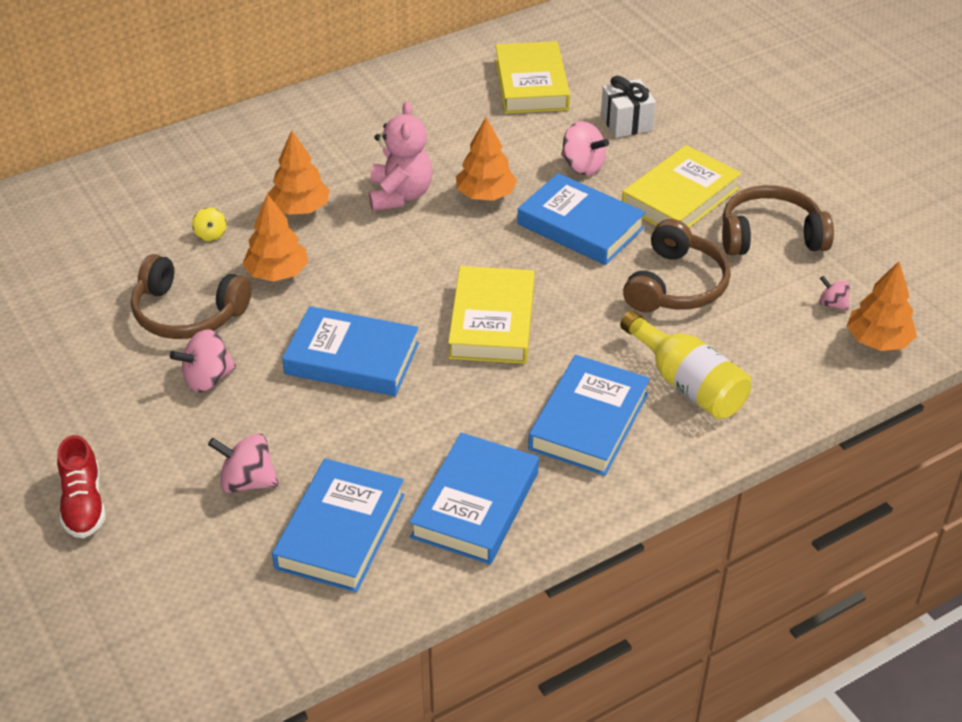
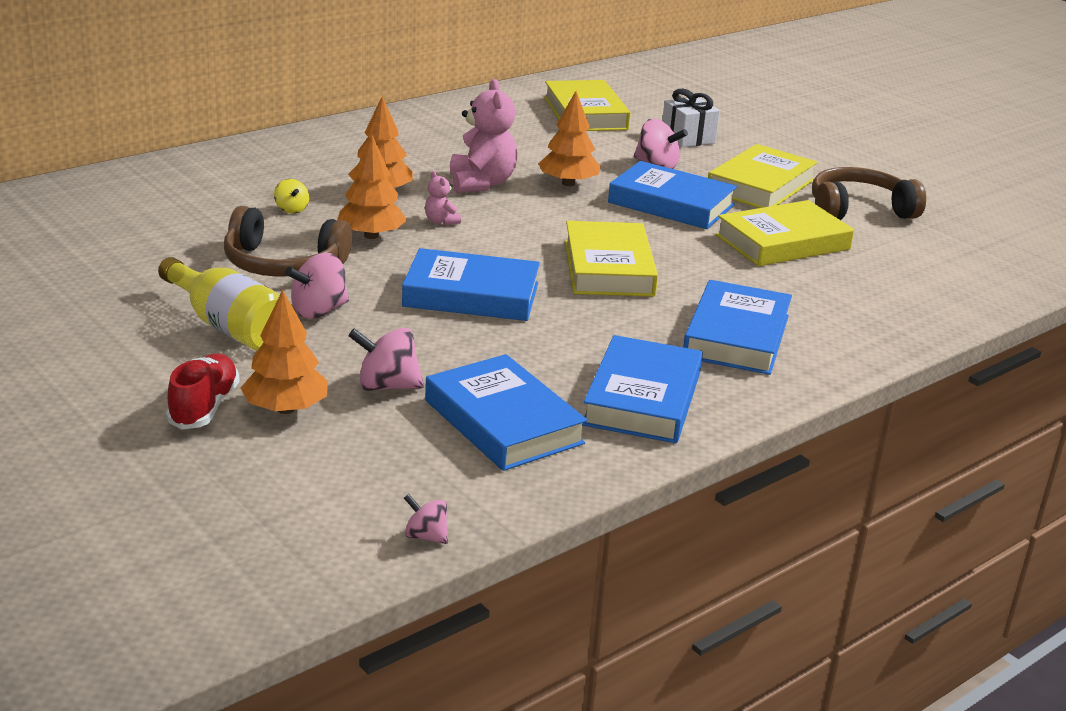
camera: 10 degrees left, 15 degrees down
(84, 504) = (204, 407): red shoe -> red shoe turned 150 degrees counterclockwise
(340, 531) = (503, 422): blue book -> blue book turned 45 degrees counterclockwise
(347, 252) = (441, 221): none -> pink teddy bear
(676, 285) = (783, 242): brown headphones -> yellow book
(687, 384) = (824, 309): yellow bottle -> yellow bottle (228, 326)
(832, 304) = (939, 254): pink spinning top -> pink spinning top (426, 536)
(878, 341) = (995, 278): orange tree -> orange tree (285, 409)

